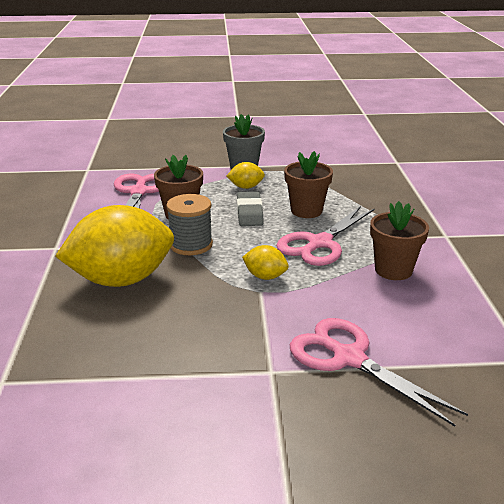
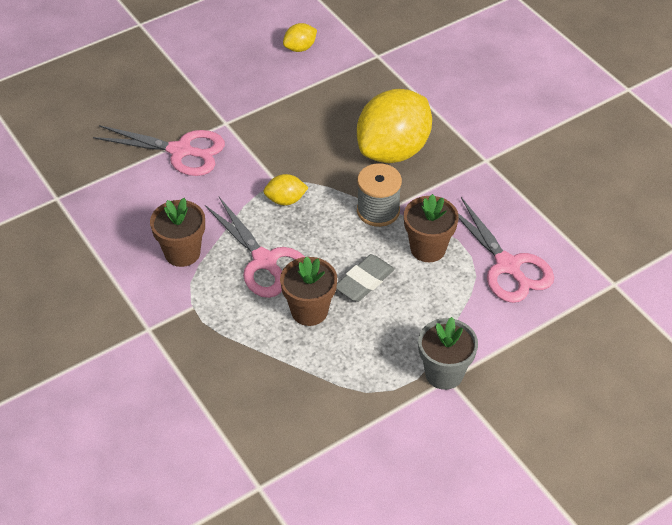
camera: 150 degrees right, 20 degrees up
(246, 187) = (406, 328): yellow lemon -> yellow lemon (300, 48)
(249, 213) = (364, 281): grey eraser -> grey eraser turned 75 degrees clockwise
(319, 243) = (265, 262): pink scissors -> pink scissors turned 135 degrees clockwise

